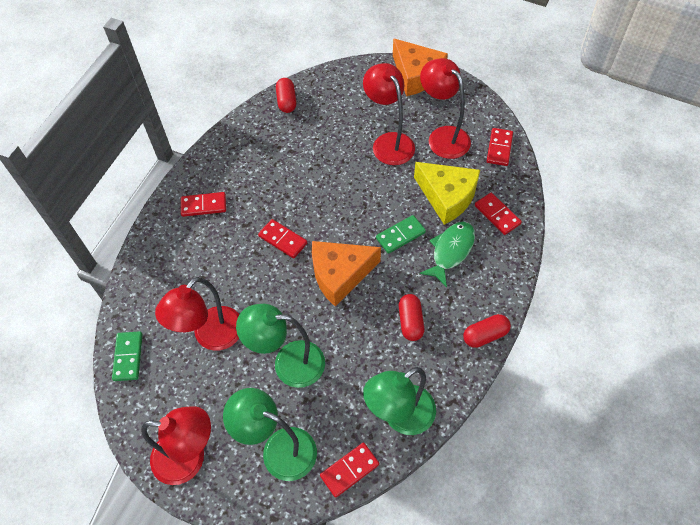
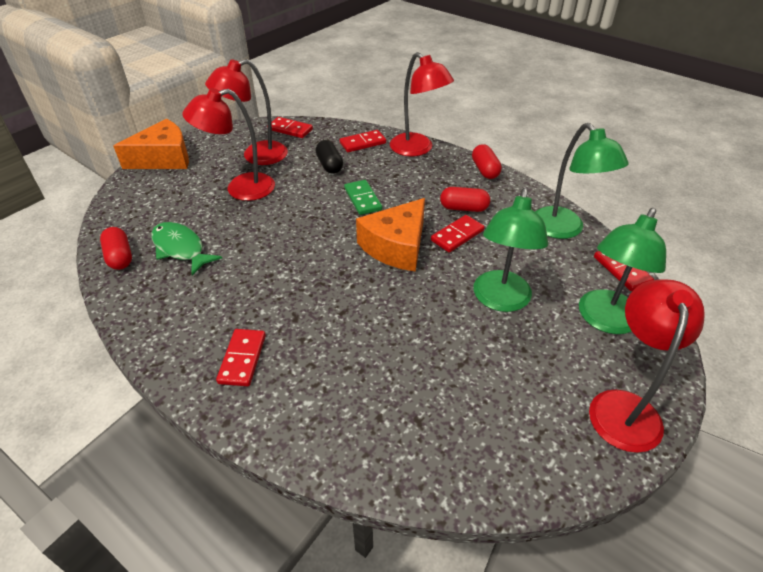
camera: 80 degrees left, 15 degrees down
(128, 357) = (473, 474): green domino -> none
(211, 336) = (455, 369): red lamp -> red lamp (417, 149)
(283, 240) = (333, 285): red domino -> red domino (457, 235)
(286, 101) = (120, 257): red capsule -> red capsule turned 60 degrees clockwise
(340, 274) = (396, 246): orange cheese -> orange cheese turned 45 degrees clockwise
(447, 197) = (329, 165): yellow cheese -> black capsule
(451, 251) = (392, 173): green fish -> green fish (180, 248)

